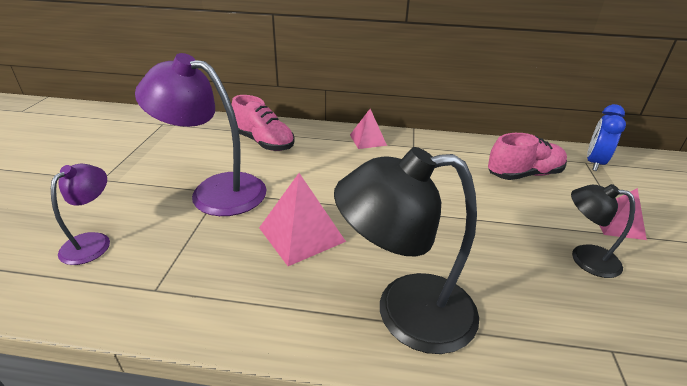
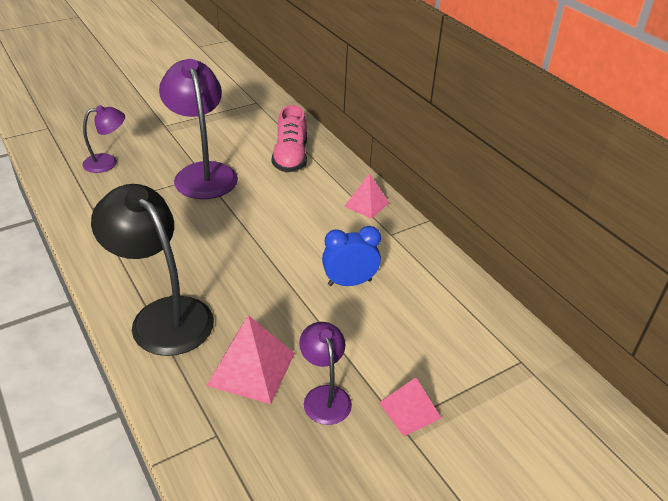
camera: 50 degrees right, 5 degrees up
(302, 234) = (196, 234): pink pyramid -> pink pyramid (252, 369)
(524, 174) = (430, 321): pink shoe -> none
(584, 258) = (324, 396): black lamp -> purple lamp
(594, 163) = (528, 368): blue clock -> blue clock (349, 282)

